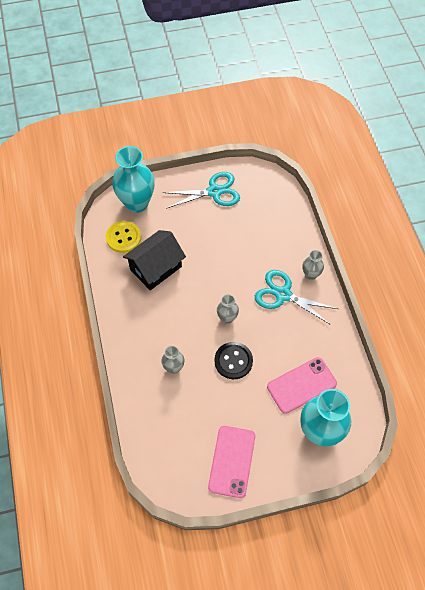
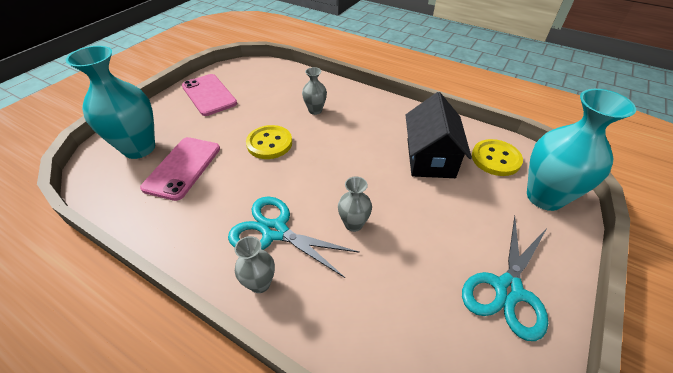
camera: 135 degrees right, 15 degrees down
(227, 318) = (312, 168): grey vase -> grey vase (353, 224)
(233, 361) = (269, 143): black button -> yellow button
(283, 294) = (275, 231): turquoise scissors -> turquoise scissors turned 135 degrees counterclockwise

